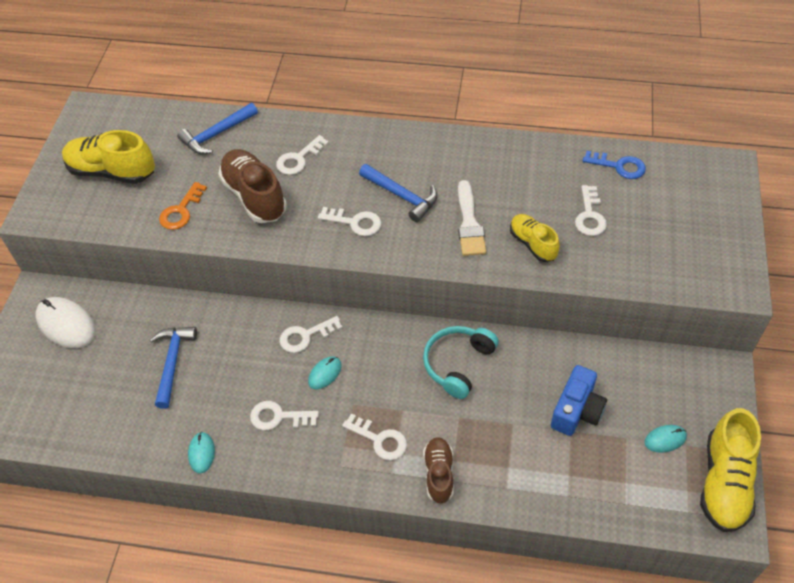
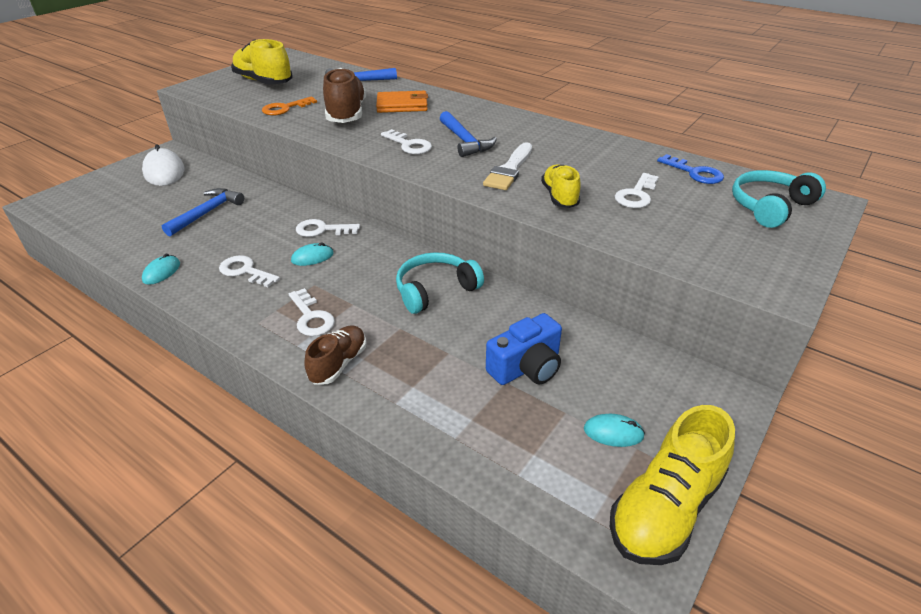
camera: 25 degrees right, 15 degrees down
(299, 159) = (402, 105): white key -> orange wallet
(693, 190) = (770, 207): none -> turquoise headphones

